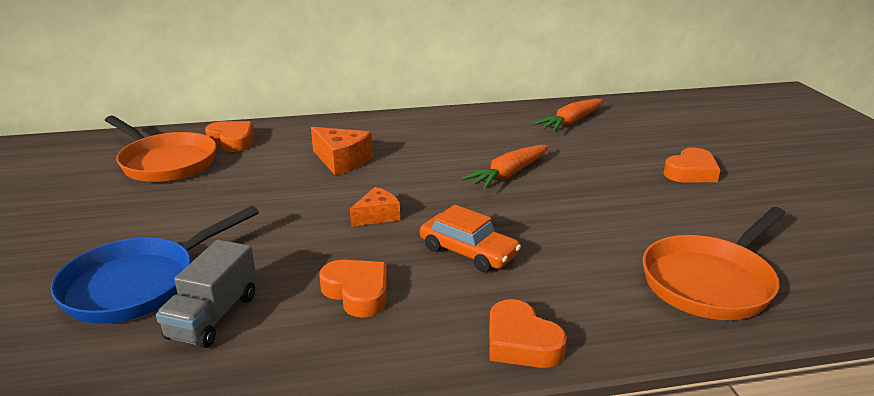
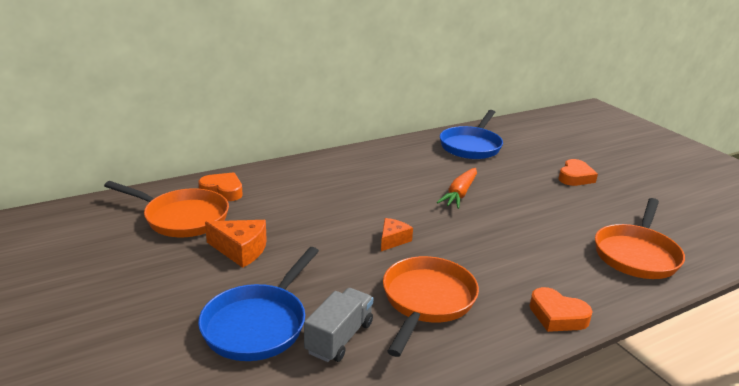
camera: 20 degrees left, 0 degrees up
(213, 316) = (339, 338): grey truck -> grey truck turned 150 degrees counterclockwise
(342, 161) = (328, 198): orange cheese -> orange cheese (241, 250)
(357, 292) = (426, 301): orange heart -> orange pan
(468, 252) = (477, 258): orange car -> none
(571, 122) = (471, 146): orange carrot -> blue pan

